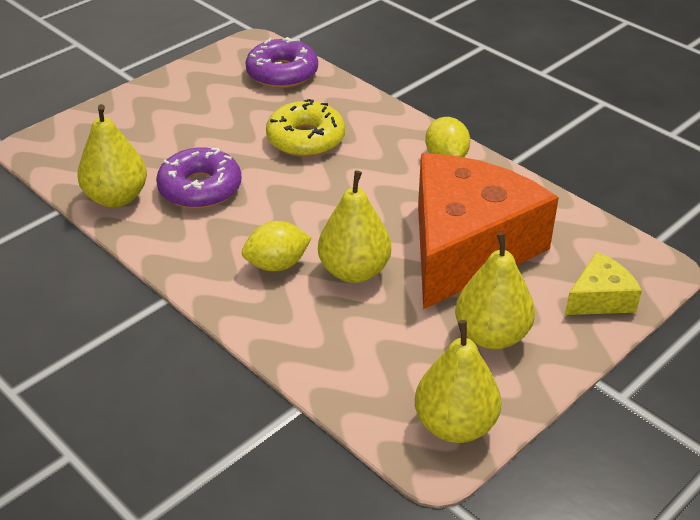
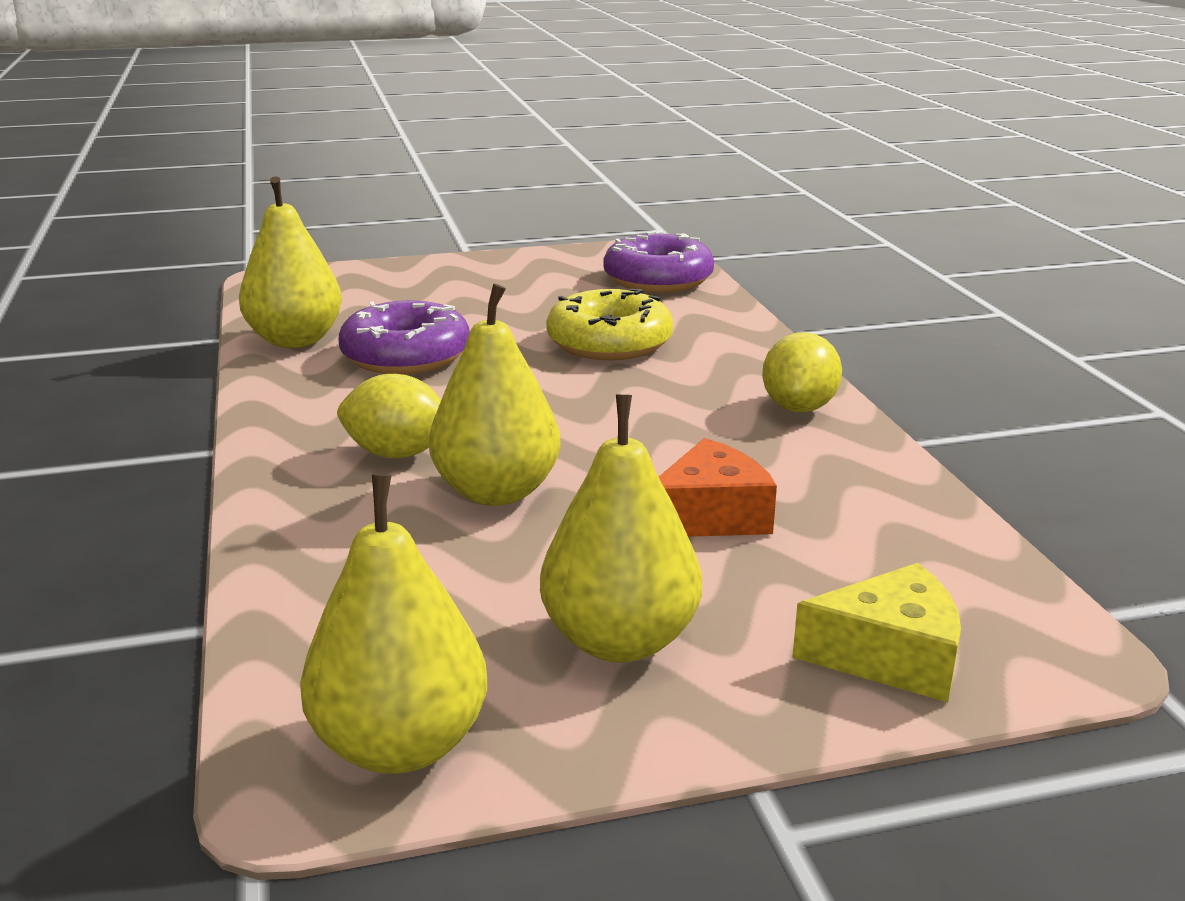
camera: 30 degrees right, 15 degrees down
(466, 248) = (710, 516): orange cheese -> orange cheese, size x0.43

